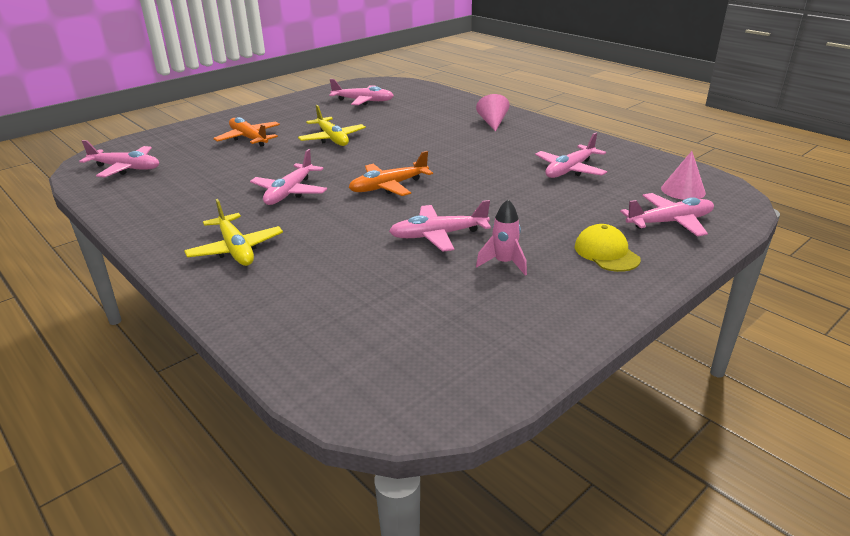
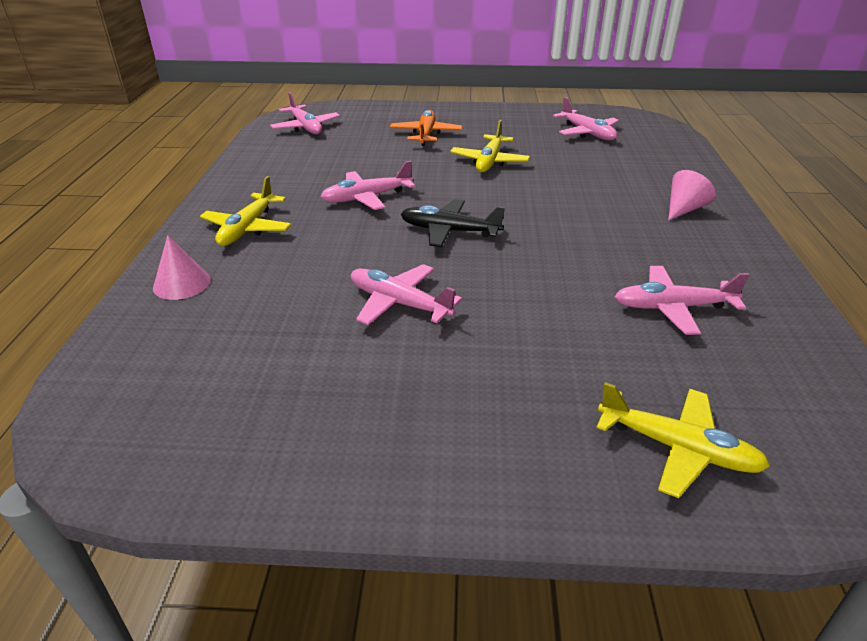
camera: 45 degrees right, 5 degrees up
(388, 186) = (449, 231): orange plane -> black plane
(504, 263) = (399, 369): pink rocket -> none
(606, 253) = (520, 430): yellow cap -> none
(670, 222) = (678, 448): pink plane -> yellow plane
(683, 190) = (787, 419): pink cone -> pink cone (182, 283)

